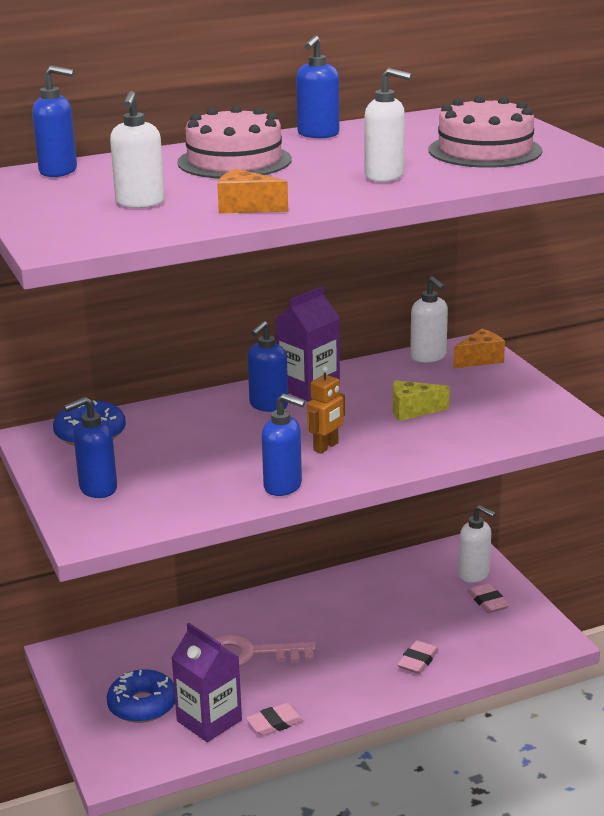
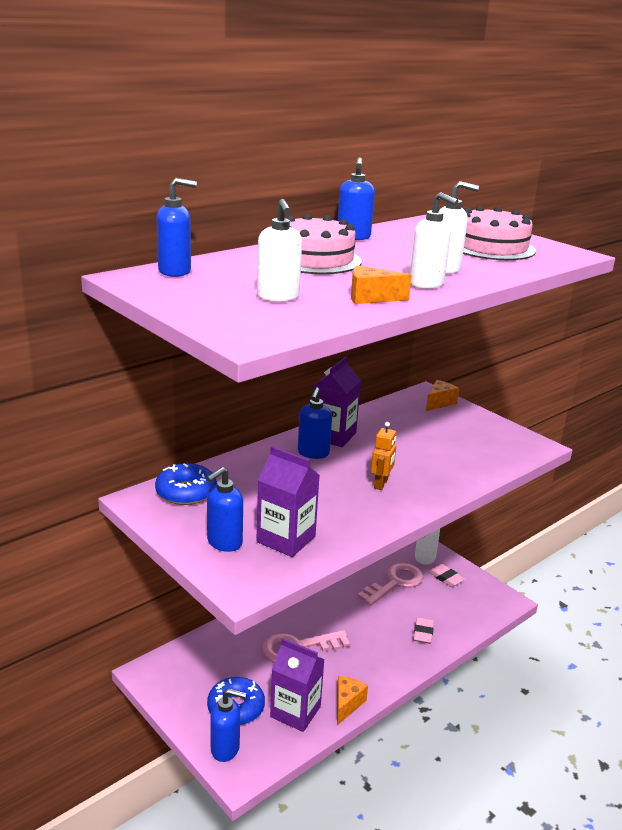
camera: 20 degrees left, 0 degrees up
(168, 493) = (286, 539): none -> purple carton
(275, 723) = (347, 704): pink eraser -> orange cheese
(283, 486) = (372, 522): blue soap dispenser -> blue soap dispenser (225, 749)
(412, 411) = (422, 447): yellow cheese -> none
(414, 599) = (395, 583): none -> pink key
(428, 357) = (402, 403): white soap dispenser -> white soap dispenser (427, 284)

